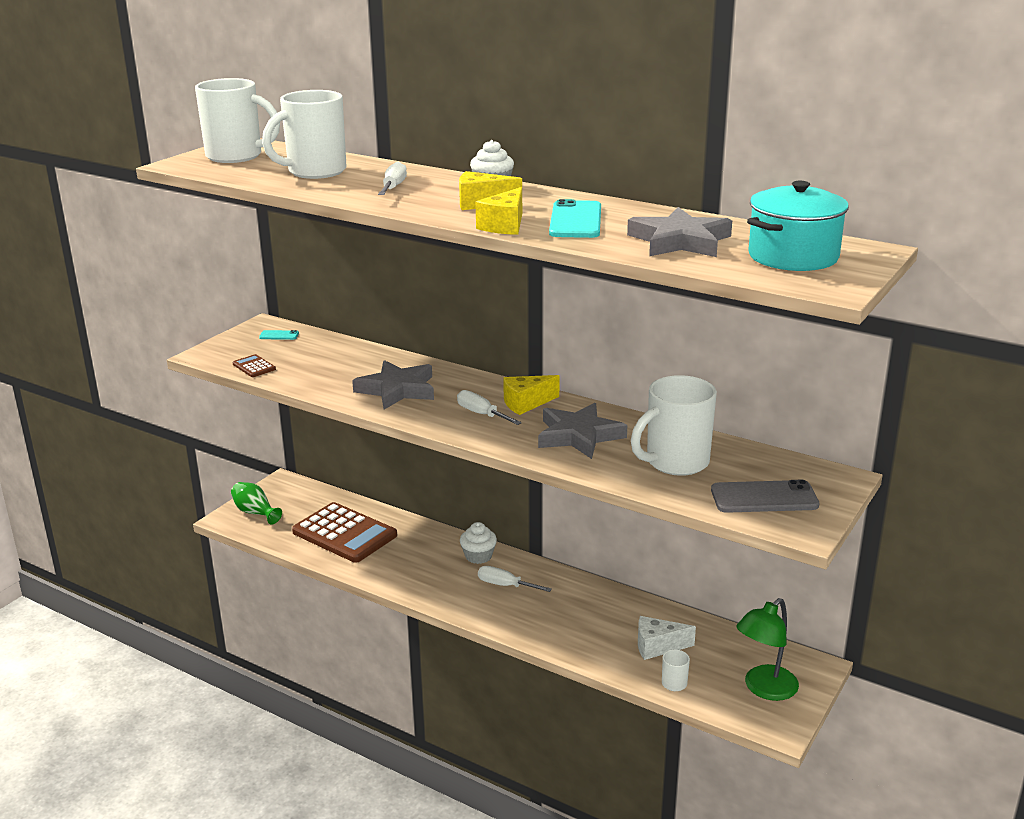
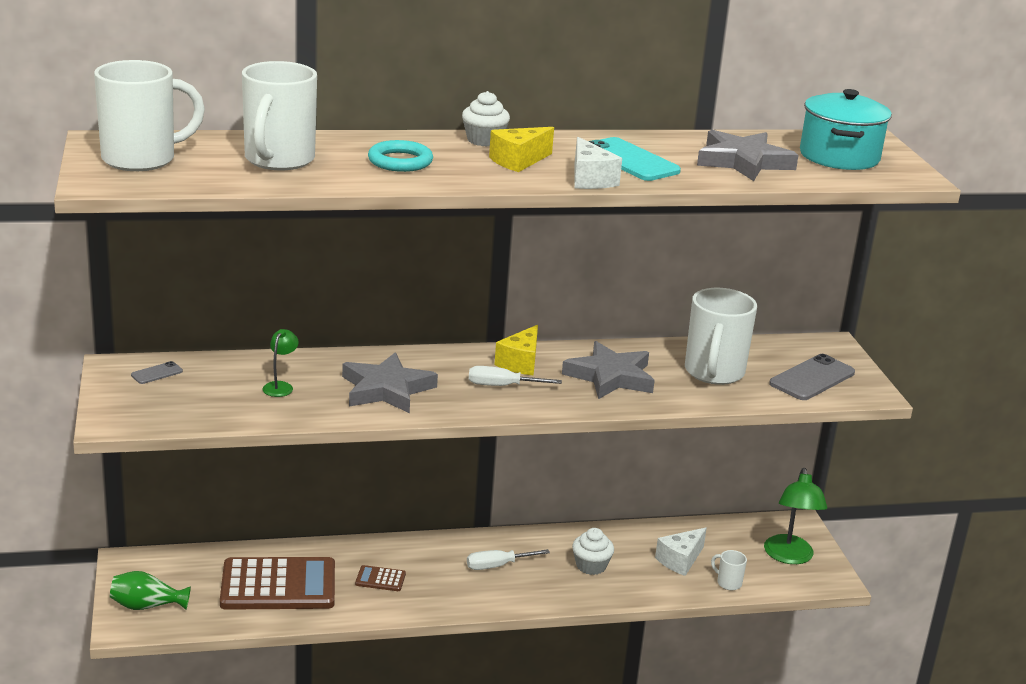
camera: 45 degrees left, 0 degrees up
(254, 367) = (195, 416): brown calculator -> brown calculator (380, 579)
(279, 335) = (157, 373): turquoise phone -> grey phone
(334, 366) = (280, 386): none -> green lamp
(393, 187) = (400, 161): white screwdriver -> turquoise ring
(478, 556) = (437, 550): white cupcake -> white cupcake (591, 566)
(504, 226) = (589, 179): yellow cheese -> white cheese

